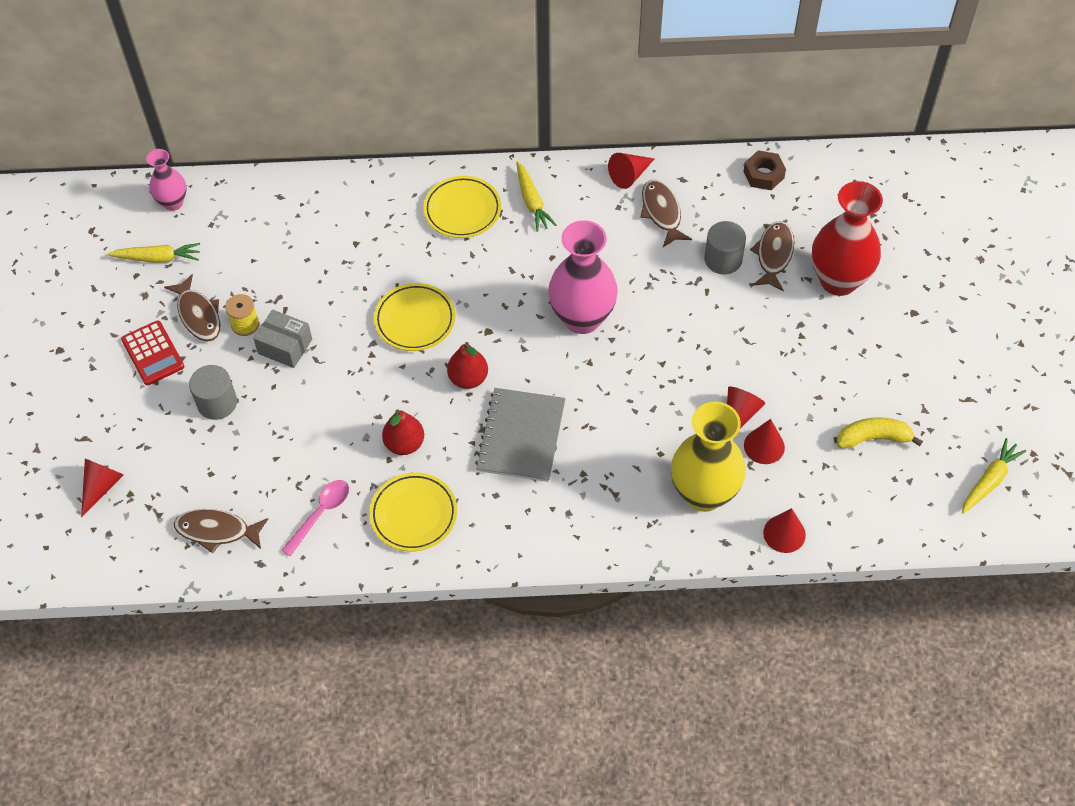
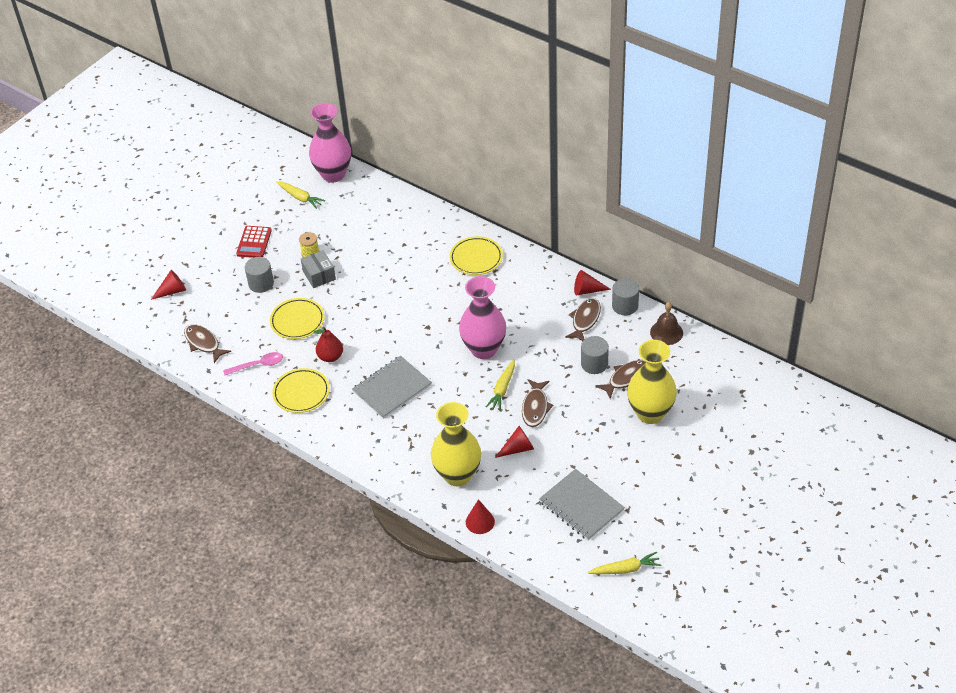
camera: 40 degrees right, 10 degrees down
(173, 203) = (333, 174): pink vase -> pink vase, size x1.80
(198, 315) = (293, 236): brown fish -> brown fish (535, 407)
(415, 320) = (396, 300): yellow plate -> yellow plate (297, 321)
(468, 378) = (394, 344): red pear -> none
(532, 202) = (518, 274): yellow carrot -> yellow carrot (502, 389)
(689, 169) = (625, 306): none -> grey cylinder
(763, 174) = (666, 332): brown nut -> brown bell
(764, 446) = (515, 472): red cone -> none
(838, 280) = (650, 413): red vase -> yellow vase
(873, 438) = (581, 506): yellow banana -> grey notebook

